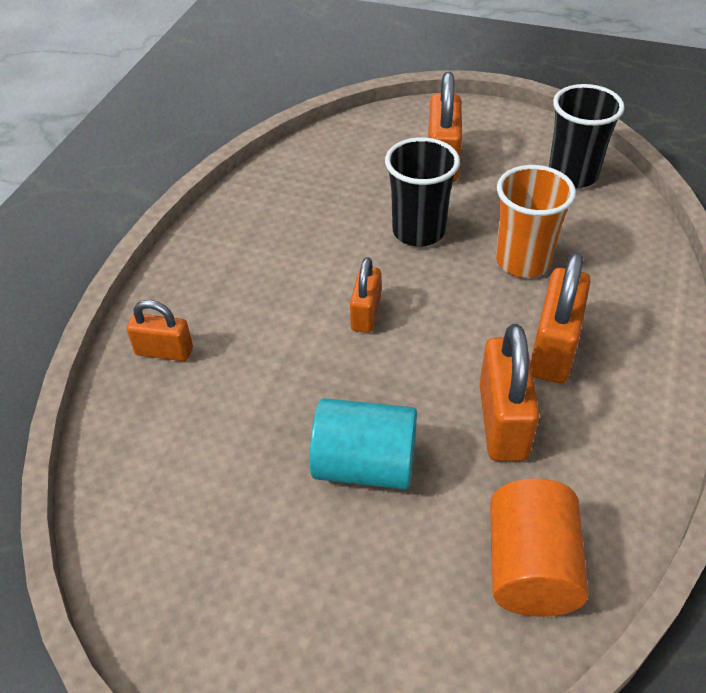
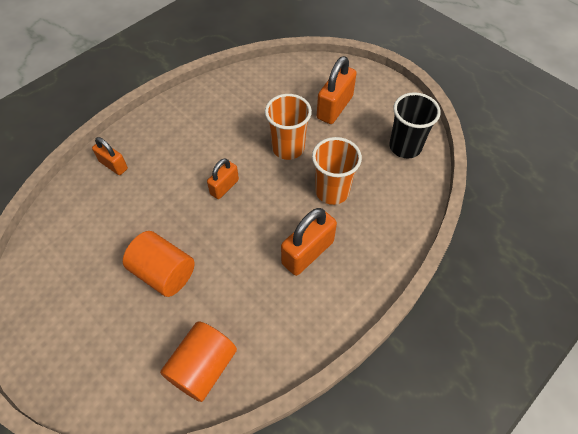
camera: 25 degrees right, 10 degrees up
(364, 465) = (164, 273): turquoise cylinder -> orange cylinder
(418, 231) = (288, 148): black cup -> orange cup
(502, 422) = (248, 282): orange padlock -> none

